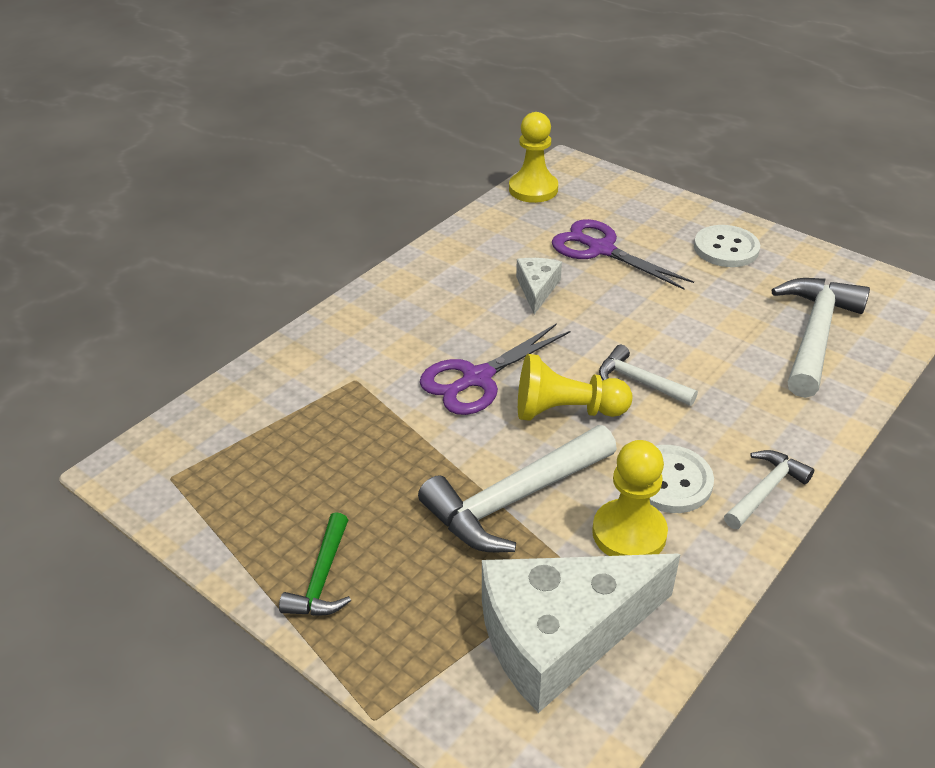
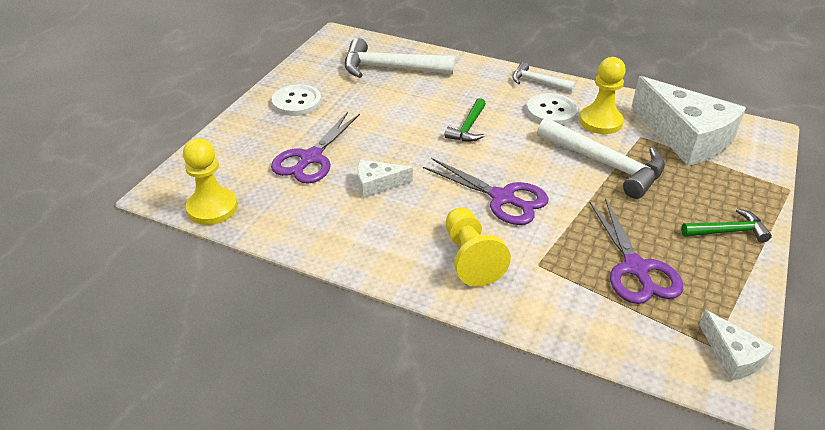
camera: 105 degrees left, 0 degrees up
(149, 486) = (732, 356): none -> white cheese
(307, 456) = (636, 268): none -> purple scissors
(566, 411) = (514, 154): yellow pawn -> yellow pawn (470, 258)
(640, 382) = (468, 127): white hammer -> green hammer

